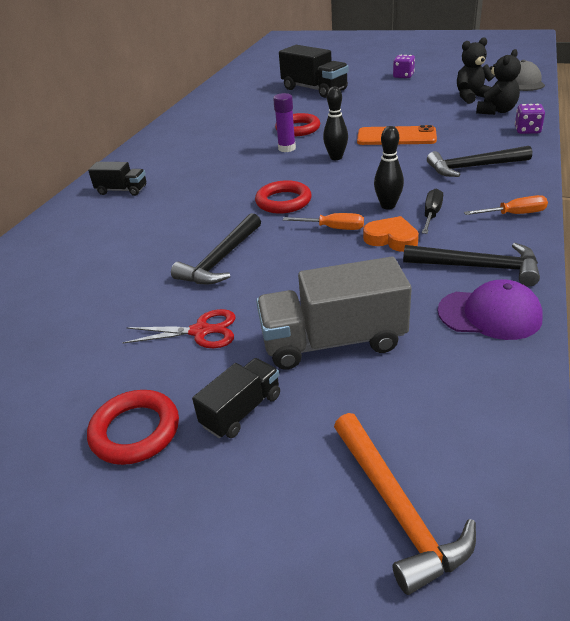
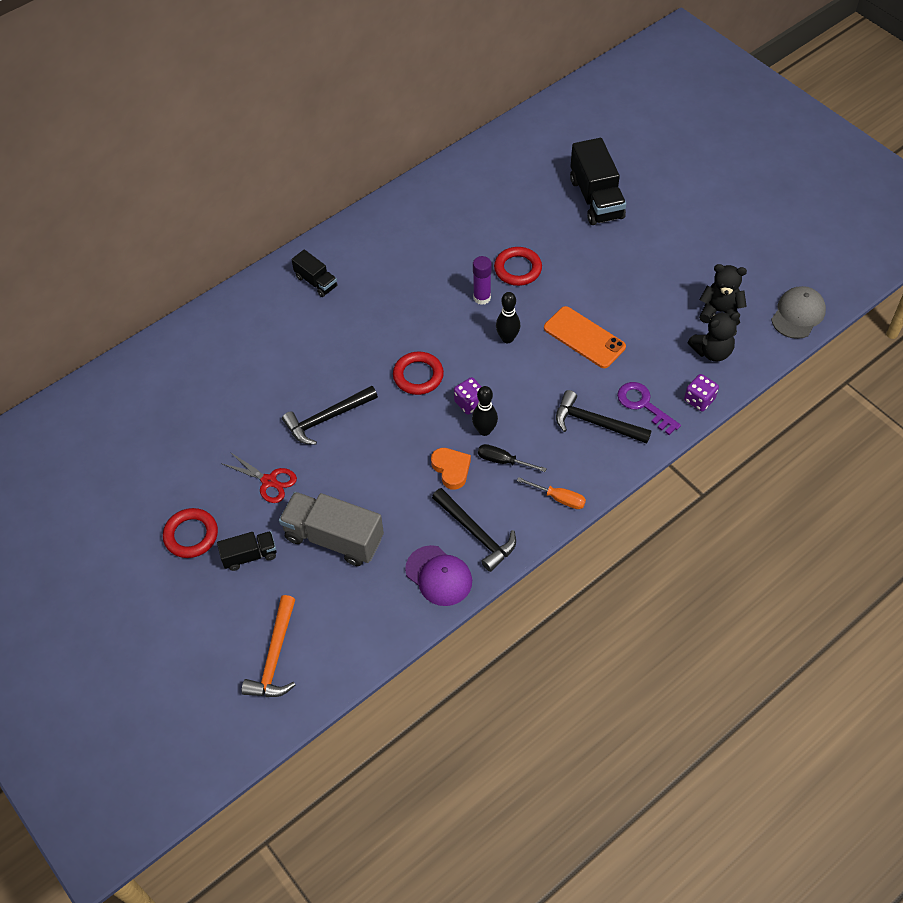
camera: 30 degrees right, 20 degrees up
(333, 228) = (424, 432): orange screwdriver -> none
(403, 76) = (704, 225): purple dice -> purple dice (469, 403)
(431, 215) = (503, 461): black screwdriver -> black screwdriver turned 120 degrees counterclockwise
(493, 146) = (643, 405): none -> purple key

